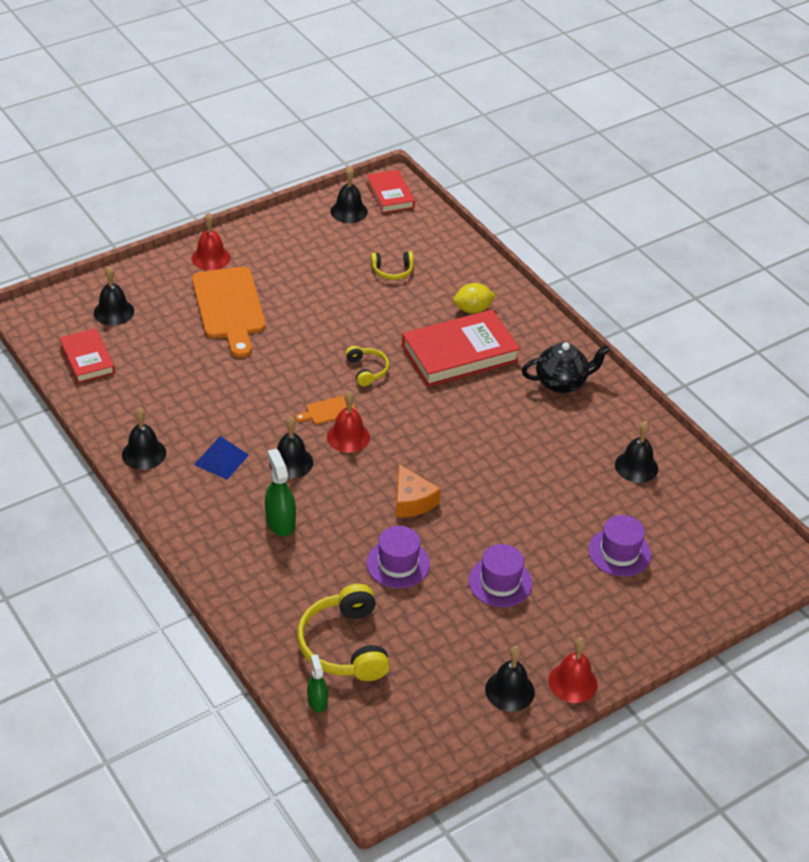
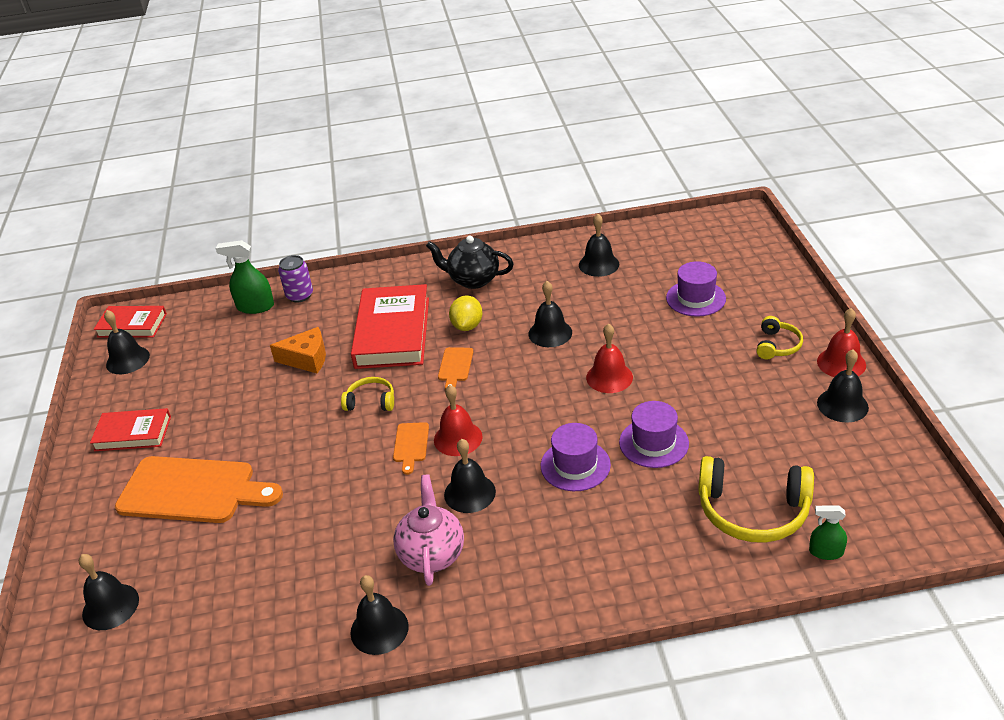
camera: 60 degrees left, 5 degrees down
(87, 359) = (174, 655): red book -> red book (133, 433)
(211, 258) = (98, 489): red bell -> red bell (609, 377)
(221, 459) = (432, 554): blue pyramid -> pink teapot
(280, 522) = (554, 523): green spray bottle -> green spray bottle (255, 307)
(392, 271) = (243, 349): yellow headphones -> yellow headphones (777, 345)
(412, 501) = (573, 412): orange cheese -> orange cheese (307, 359)
(434, 408) = (455, 366): none -> orange cutting board
(473, 309) = (339, 310): yellow lemon -> yellow lemon (467, 326)
(479, 277) = (299, 295): none -> purple can
(500, 582) = (704, 378): purple hat -> purple hat (575, 465)
(511, 458) = (550, 333): none -> black bell
(562, 383) = (473, 280): black teapot -> black teapot turned 90 degrees counterclockwise

